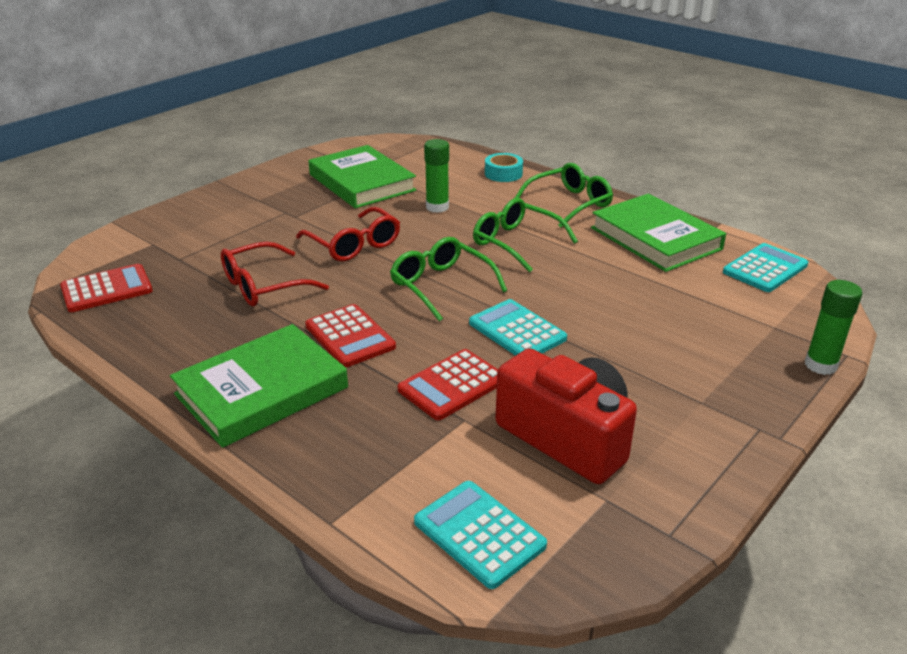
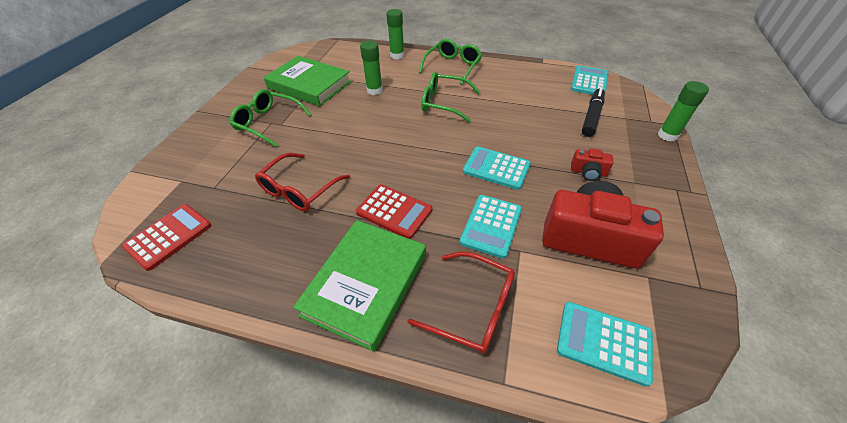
camera: 25 degrees left, 15 degrees up
(354, 245) = (340, 135): red glasses -> red glasses (473, 308)
(441, 286) = (423, 149): green glasses -> green glasses (268, 123)
(452, 385) = (491, 226): red calculator -> turquoise calculator
(503, 174) = (397, 55): turquoise tape -> green glue stick
(642, 371) = (588, 172): none -> red camera
(655, 238) = (518, 78): green book -> none
(720, 312) = (591, 117): none -> black marker

